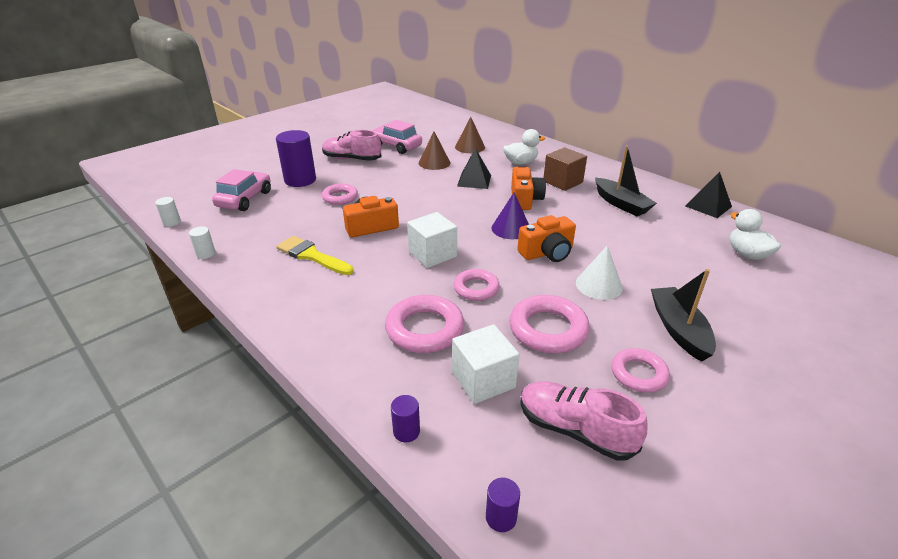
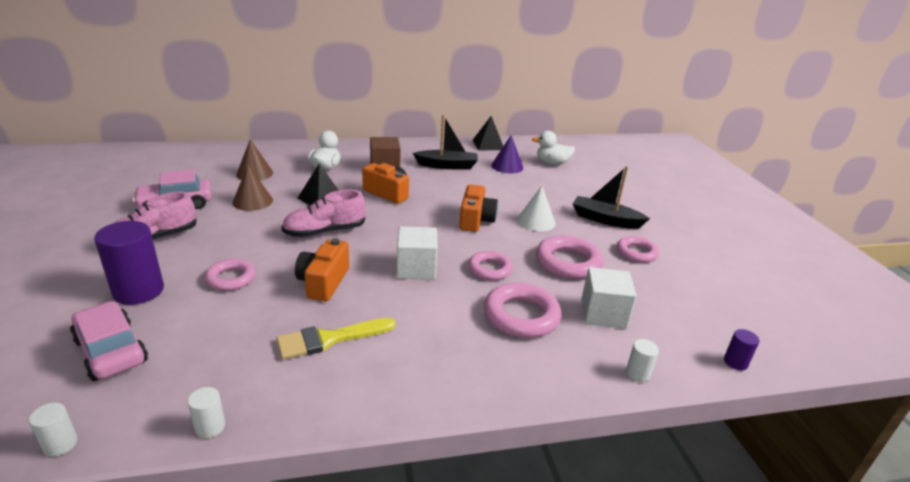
camera: 60 degrees left, 5 degrees down
(406, 431) = (637, 373): purple cylinder -> white cylinder
(511, 228) = (423, 218): purple cone -> purple cone (507, 166)
(575, 430) = (673, 299): pink shoe -> pink shoe (325, 231)

